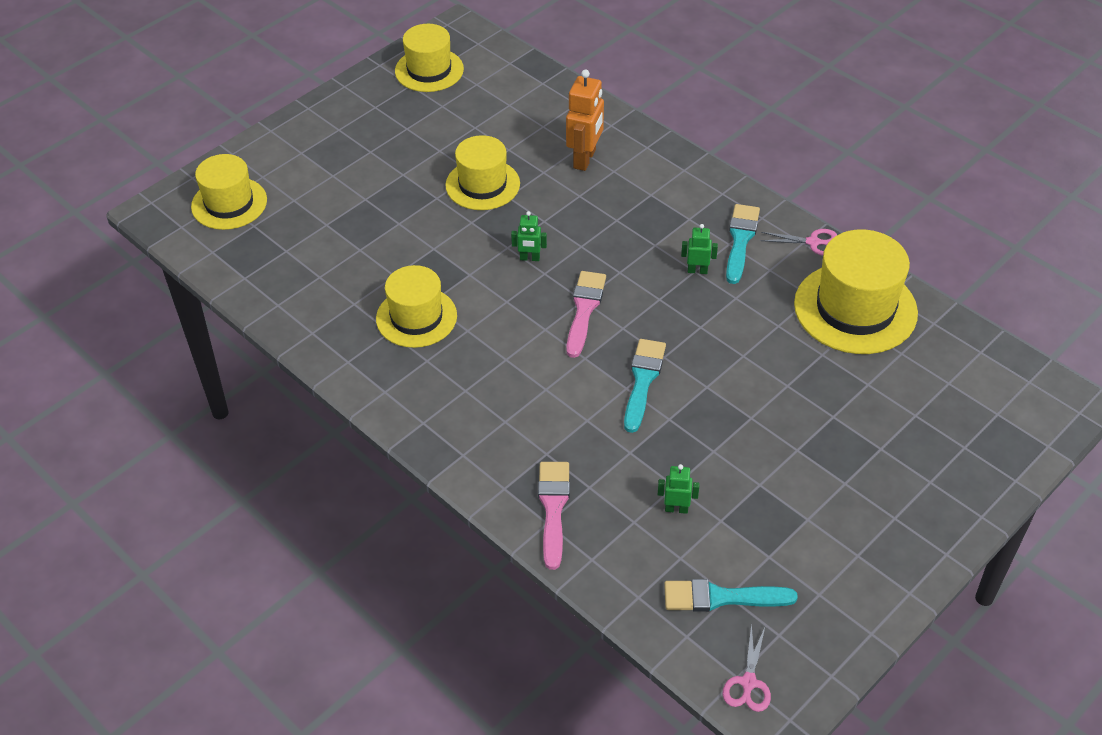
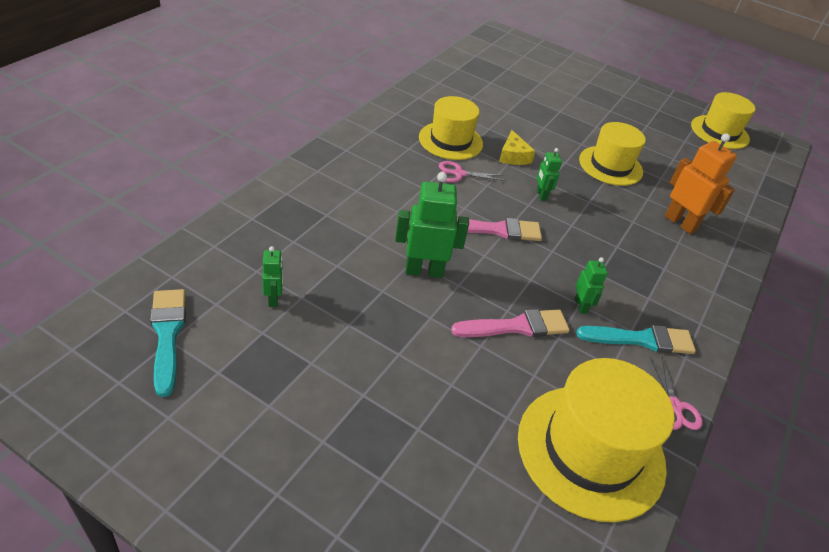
camera: 70 degrees right, 5 degrees down
(229, 203) = (522, 58): yellow hat -> none
(455, 265) = (513, 156): none -> yellow cheese
(553, 508) = (267, 221): pink brush -> pink brush (516, 326)
(585, 159) = (680, 223): orange robot -> orange robot turned 135 degrees counterclockwise
(643, 381) = (424, 271): turquoise brush -> green robot
(748, 683) = (62, 358): pink scissors -> pink scissors (458, 174)

